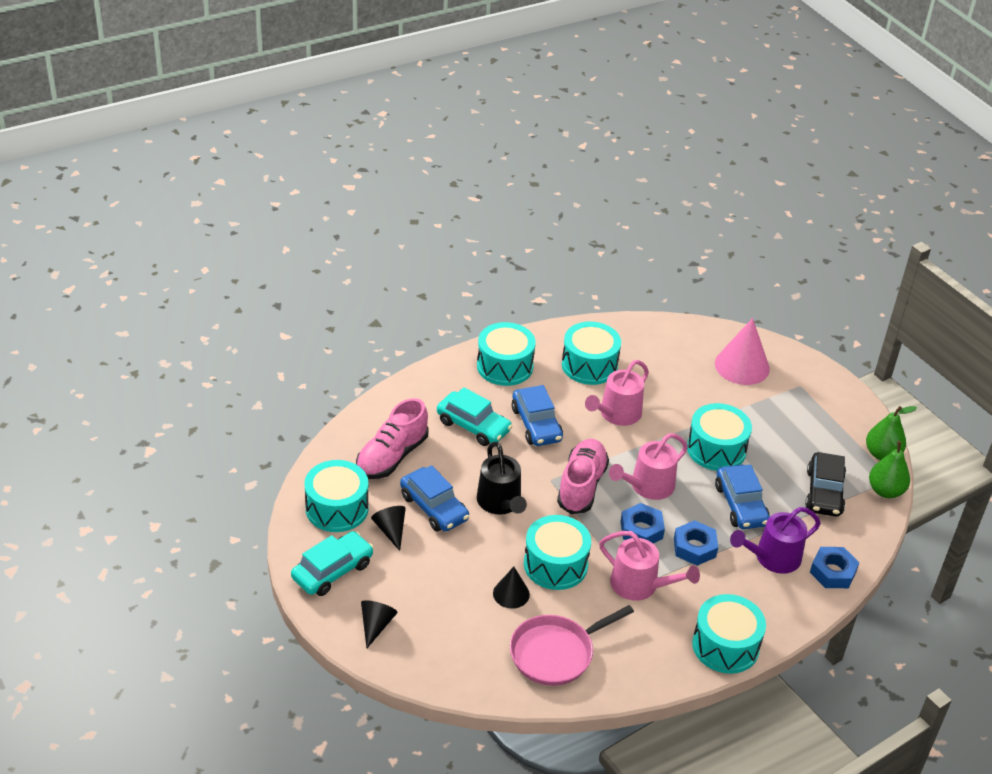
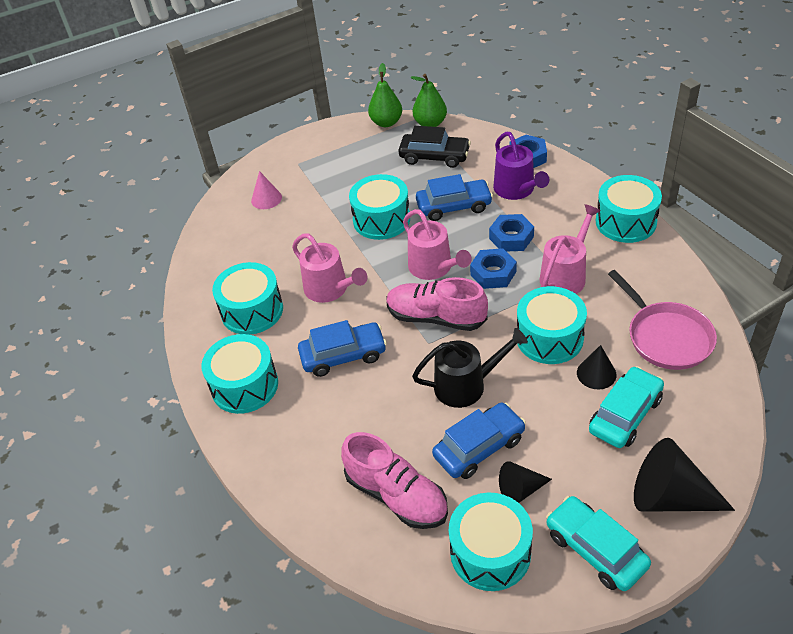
camera: 80 degrees left, 5 degrees up
(376, 625) = (670, 497): black cone -> black cone, size x1.76
(473, 426) = (344, 413): turquoise car -> turquoise car (625, 414)
(742, 366) = (266, 199): pink cone -> pink cone, size x0.57

